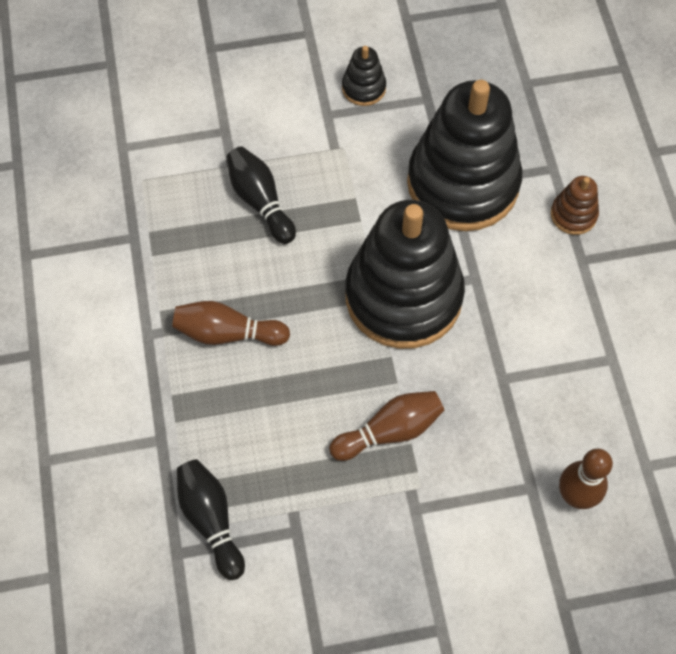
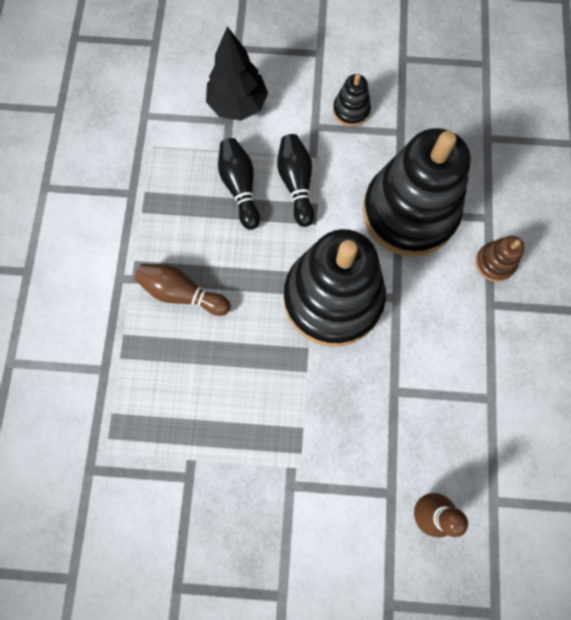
camera: 15 degrees right, 10 degrees up
(211, 520) = (124, 449): black bowling pin -> black bowling pin (296, 184)
(230, 111) = (237, 105): none -> black tree
(389, 431) = (288, 412): brown bowling pin -> none

